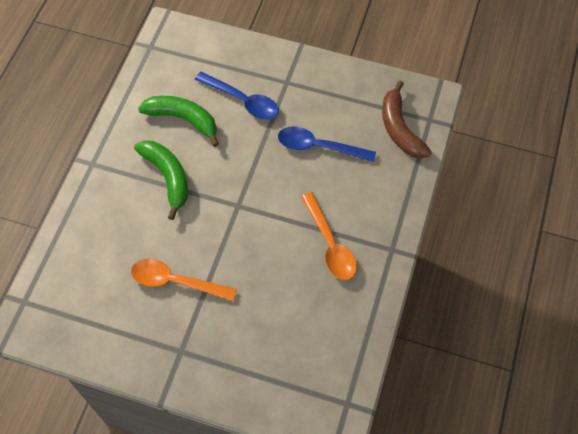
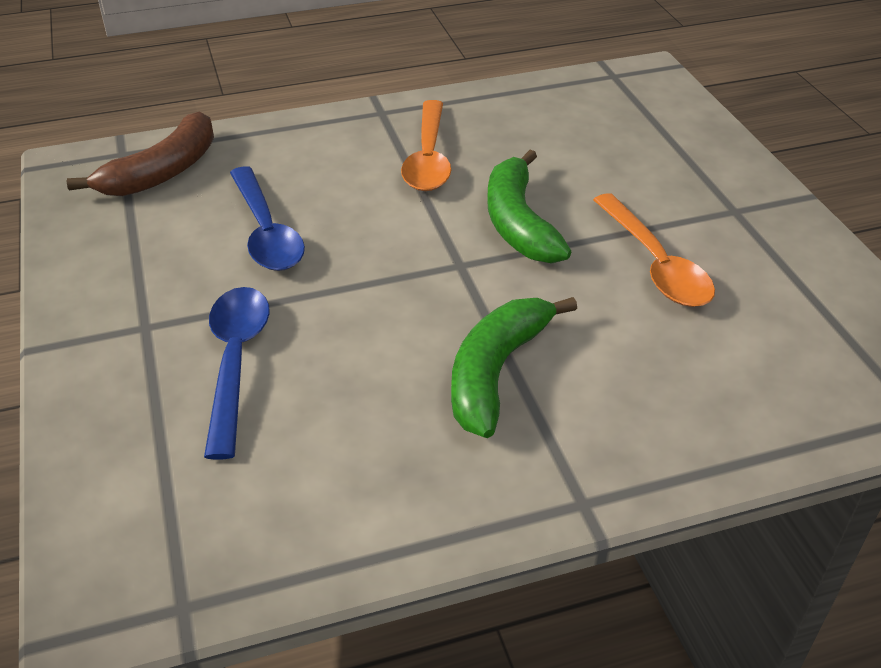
camera: 125 degrees left, 20 degrees down
(183, 119) = (350, 422): green banana -> green banana (518, 223)
(330, 244) = (428, 158): orange spoon -> orange spoon turned 150 degrees clockwise

